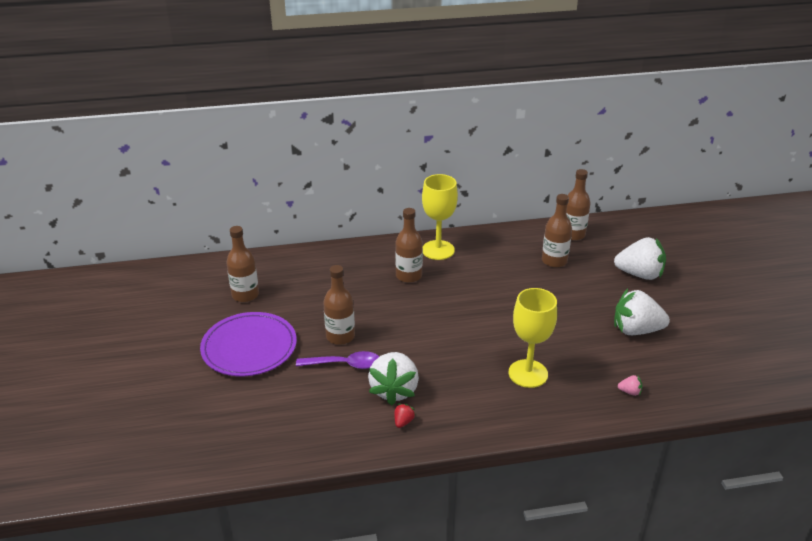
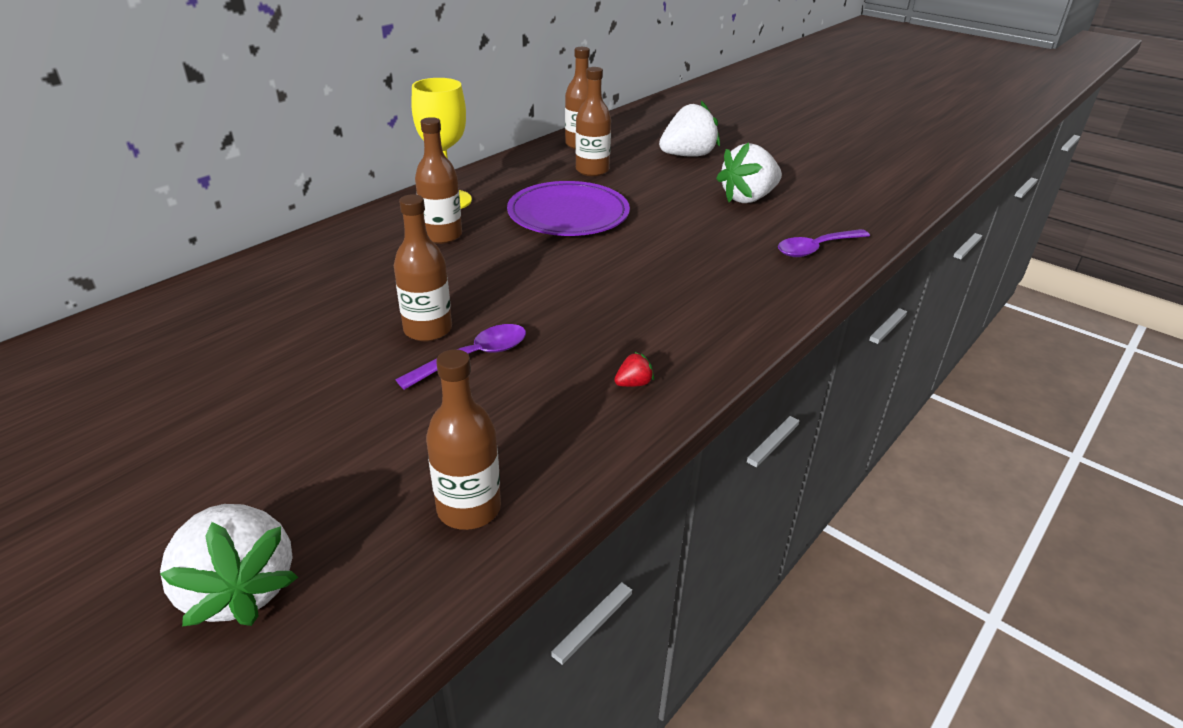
camera: 40 degrees left, 0 degrees up
(245, 295) = (211, 340): brown bottle -> brown bottle (469, 508)
(249, 347) = (295, 401): purple plate -> purple plate (568, 214)
(394, 390) = (577, 356): white strawberry -> white strawberry (240, 589)
(403, 422) = (633, 384): red strawberry -> red strawberry turned 75 degrees clockwise
(528, 373) = (703, 273): yellow goblet -> none
(630, 392) = (816, 249): pink strawberry -> purple spoon

